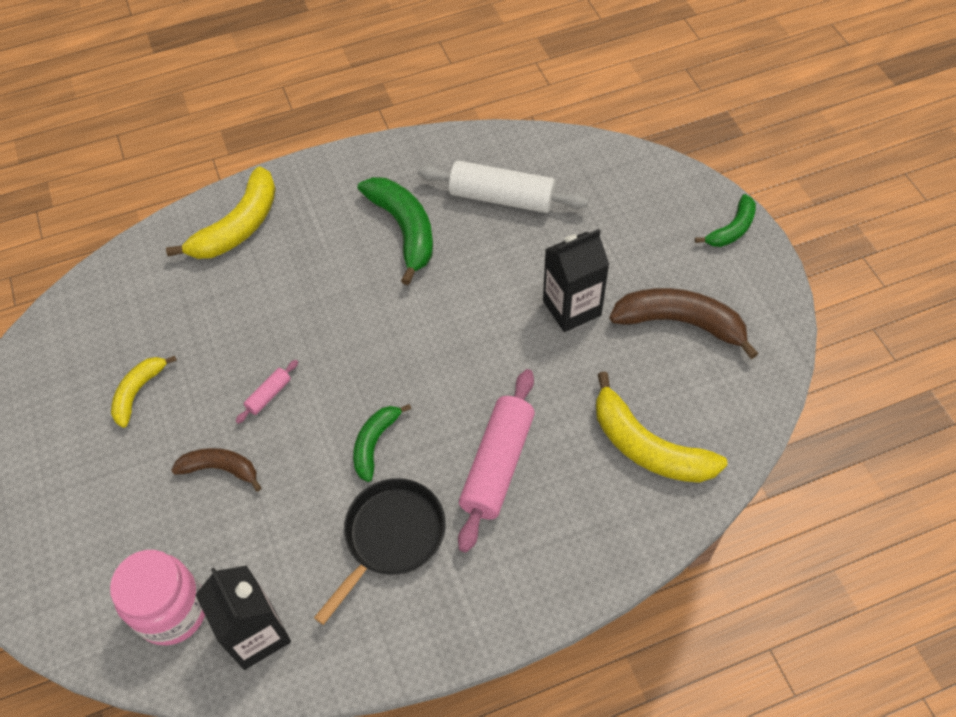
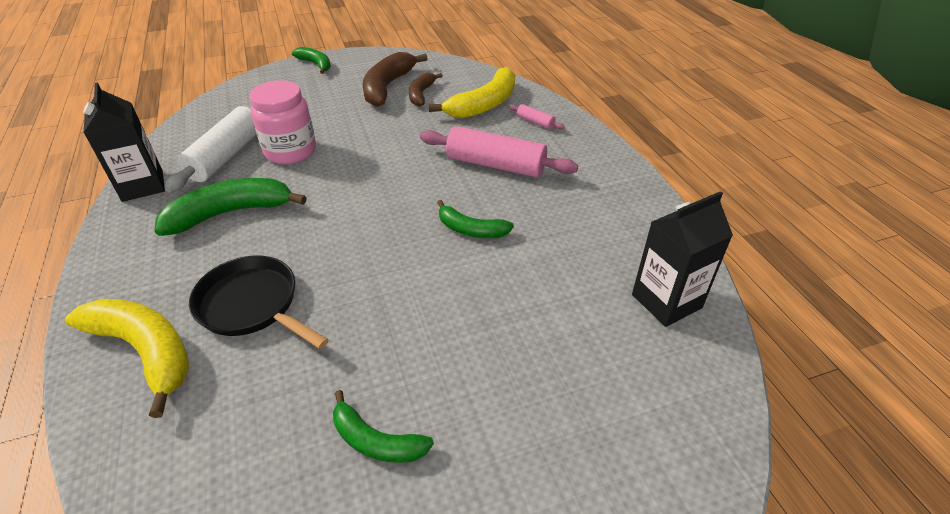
camera: 90 degrees left, 15 degrees down
(138, 392) = (376, 441): yellow banana -> green banana
(172, 611) = (659, 371): pink jar -> pink jar (290, 151)
(220, 469) = (493, 343): brown banana -> brown banana (421, 94)
(269, 395) = (405, 307): pink rolling pin -> pink rolling pin (535, 122)
(391, 538) = (562, 219): black pan -> black pan (252, 305)
(572, 308) = (359, 127): black carton -> black carton (142, 186)

